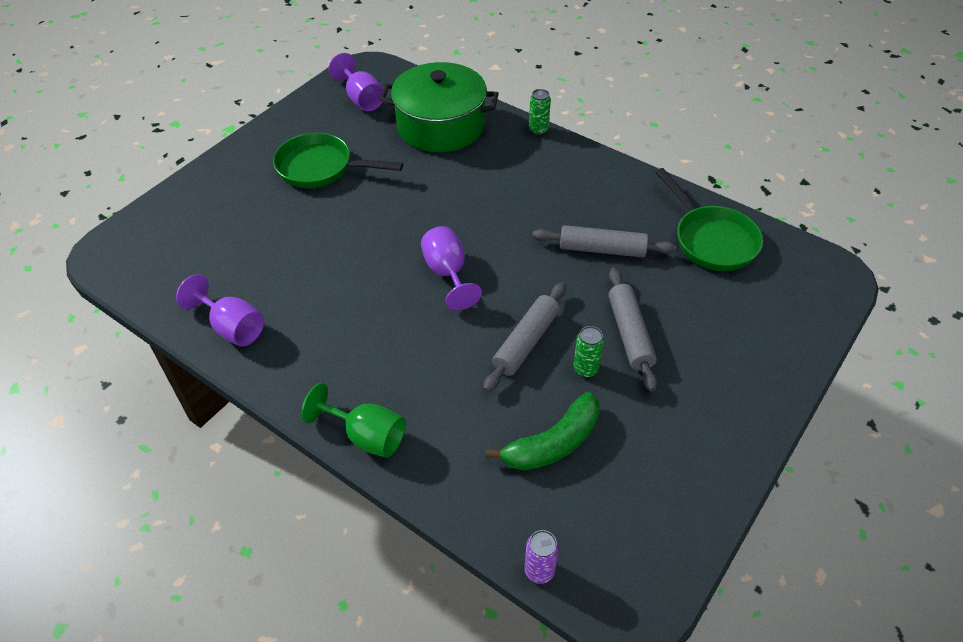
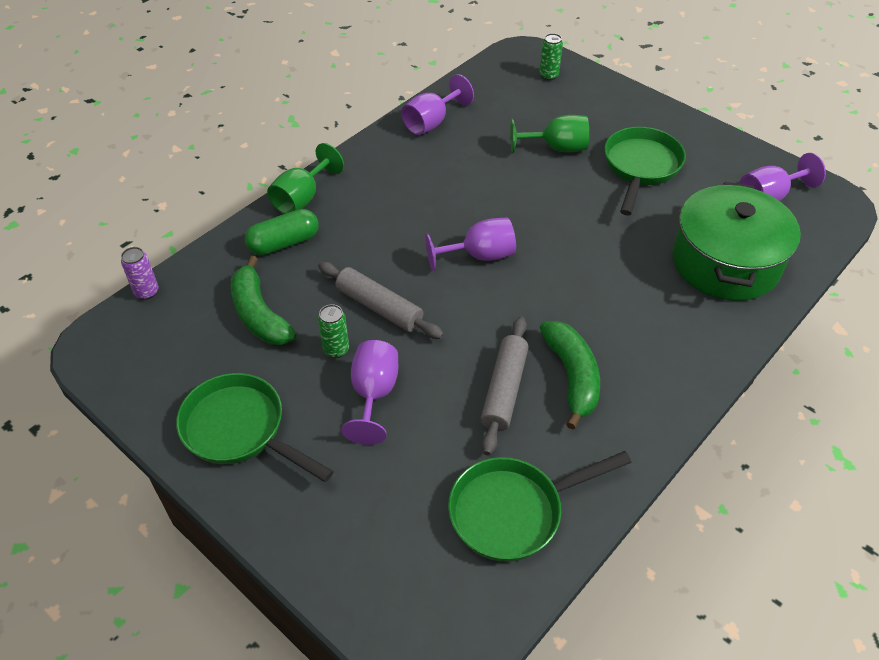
camera: 95 degrees right, 0 degrees up
(287, 224) = (556, 148): none -> green goblet
(443, 441) = (284, 243): none -> green capsule
(538, 130) = (729, 356): green can -> green can (548, 76)
(578, 211) = (572, 377): none -> green banana
(630, 334) = (374, 394): grey rolling pin -> purple goblet
(698, 429) = (240, 430): none -> green pan

